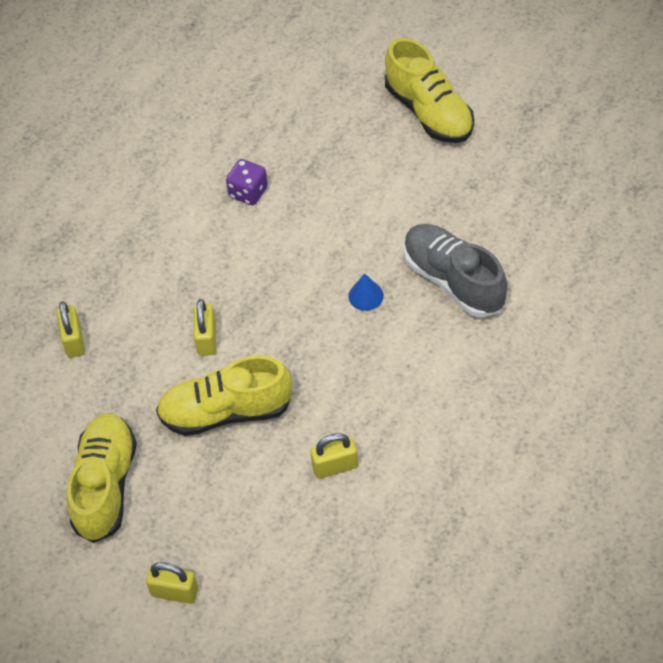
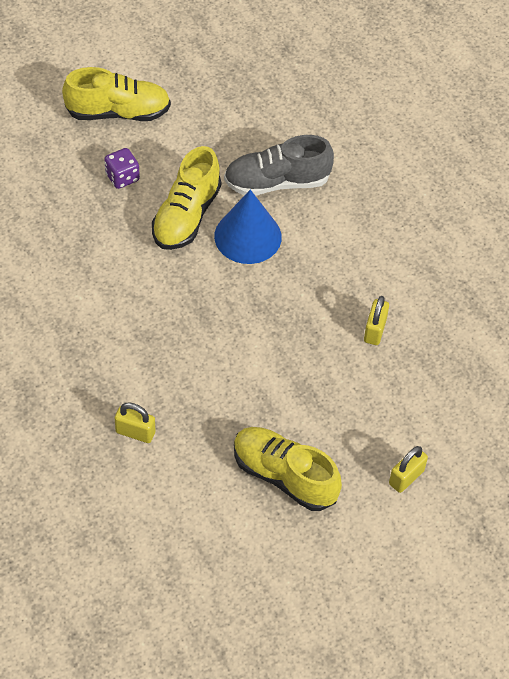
camera: 65 degrees left, 0 degrees up
(207, 339) = (205, 348): yellow padlock -> none
(226, 412) = (279, 369): yellow shoe -> yellow shoe (186, 216)
(248, 192) = (93, 253): purple dice -> purple dice (122, 177)
(366, 296) = (248, 236): blue cone -> blue cone, size x2.25

